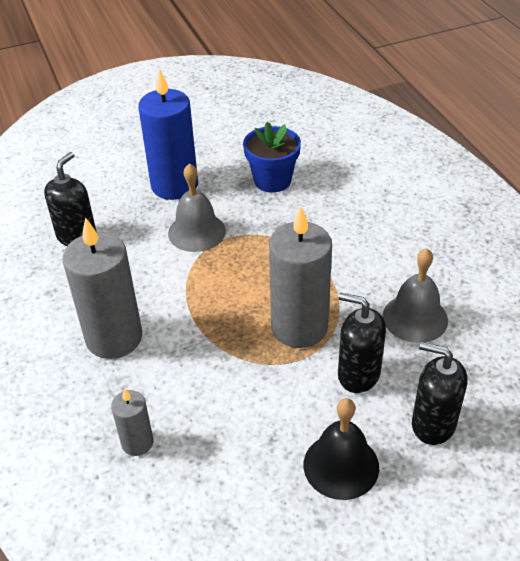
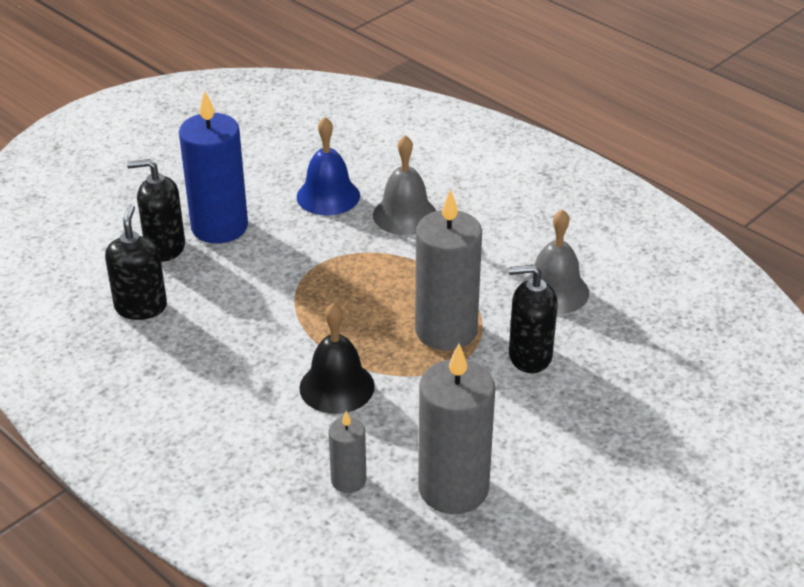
camera: 25 degrees left, 5 degrees down
(114, 338) = (256, 394): grey candle -> grey candle (453, 488)
(197, 232) = (277, 268): grey bell -> grey bell (405, 215)
(272, 180) = (328, 196): blue flower pot -> blue bell
(341, 465) = (559, 438): black bell -> black bell (337, 386)
(433, 424) = (622, 378): black soap dispenser -> black soap dispenser (165, 247)

